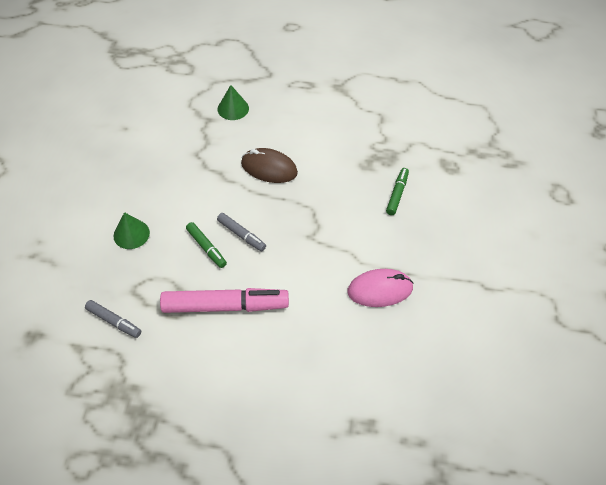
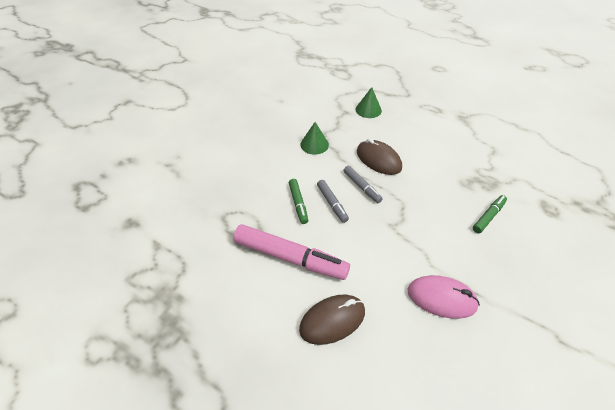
camera: 25 degrees right, 5 degrees down
(114, 321) = (195, 235): grey marker -> grey marker (362, 187)
(131, 234) = (245, 173): green cone -> green cone (314, 144)
(291, 348) = (332, 320): none -> brown mouse

